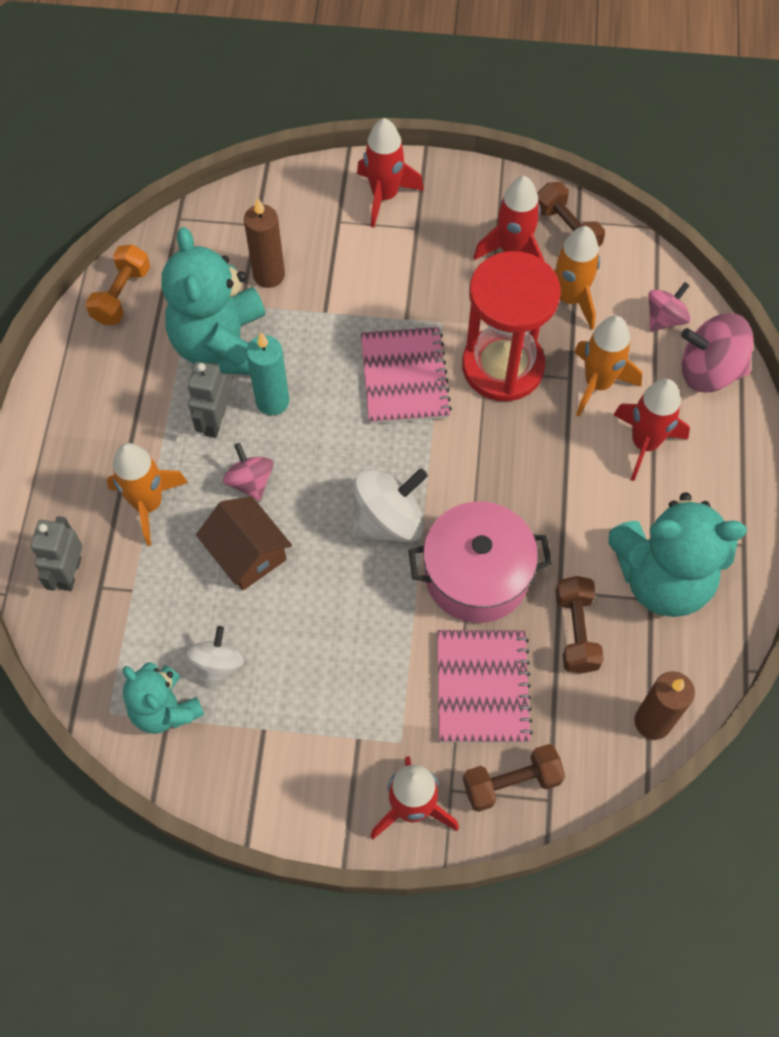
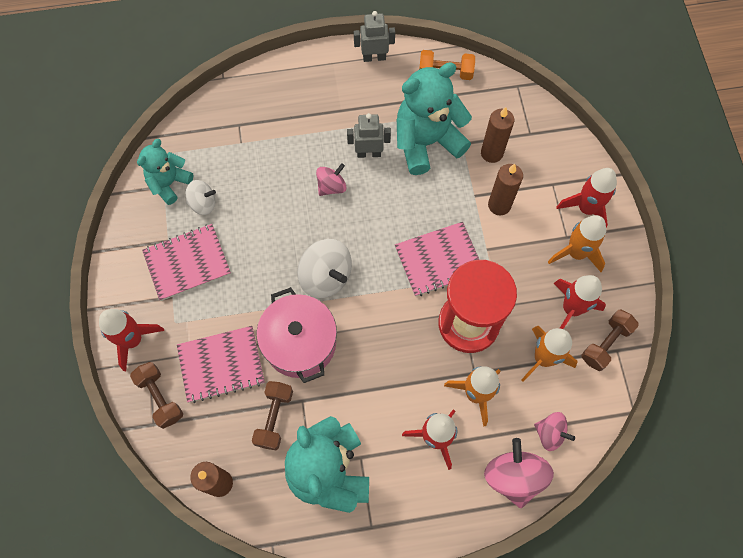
camera: 75 degrees right, 5 degrees up
(69, 573) = (243, 106): grey robot -> grey robot (374, 57)
(148, 504) = (300, 133): orange rocket -> orange rocket (576, 253)
(247, 553) = (281, 199): brown house -> none
(272, 401) = (394, 183): turquoise candle -> none
(310, 706) = (187, 263): none -> pink notebook
(348, 287) = (499, 205): none -> brown candle
(576, 631) = (274, 418): brown dumbbell -> brown dumbbell turned 60 degrees counterclockwise

